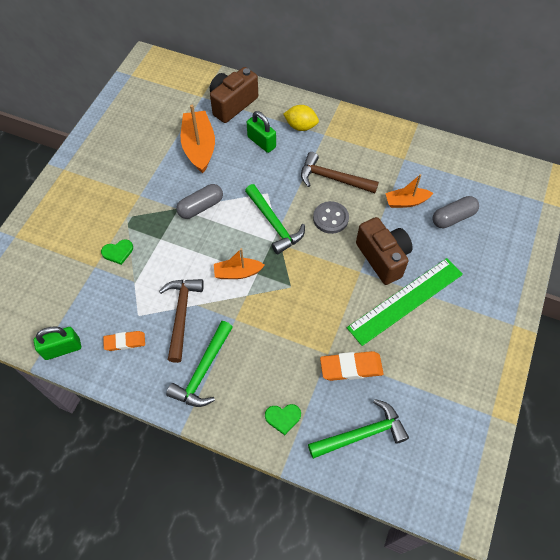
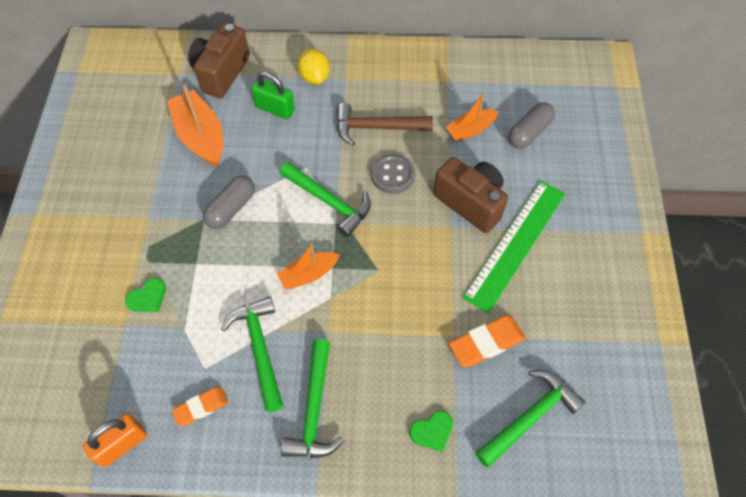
camera: 20 degrees left, 0 degrees up
(62, 349) = (122, 444): green padlock -> orange padlock
(181, 315) = (260, 349): brown hammer -> green hammer
(301, 126) = (314, 77): yellow lemon -> yellow lemon turned 75 degrees clockwise

